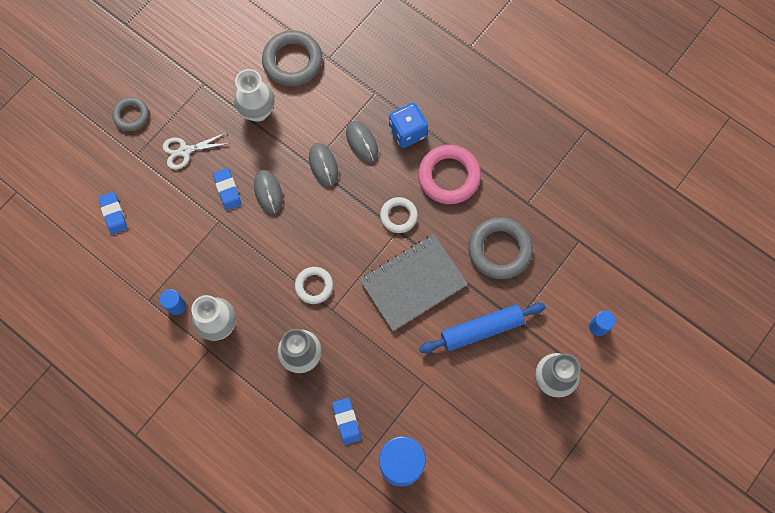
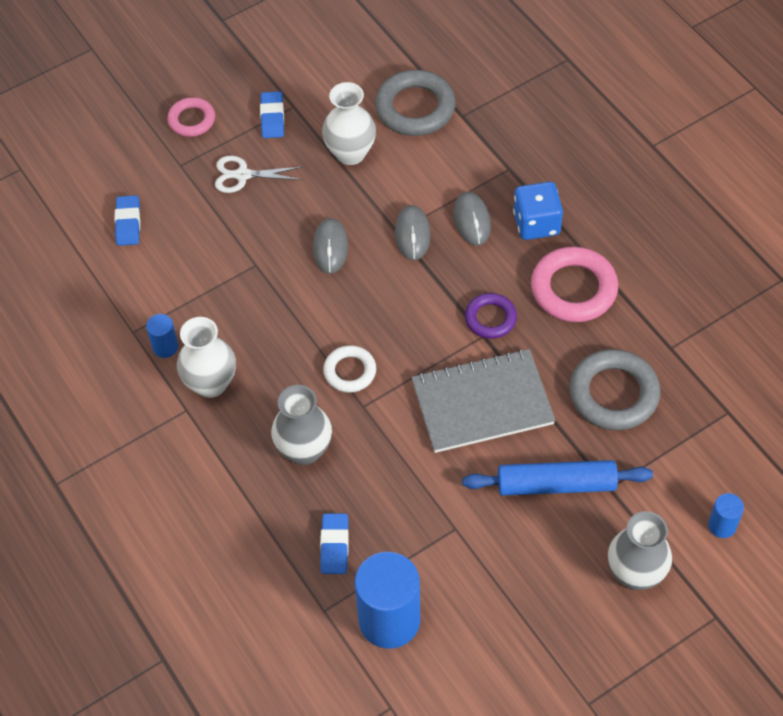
camera: 20 degrees right, 15 degrees down
(131, 115) = (192, 120): grey ring -> pink ring
(227, 190) = (279, 232): blue eraser -> blue eraser (272, 118)
(398, 216) = (490, 318): white ring -> purple ring

